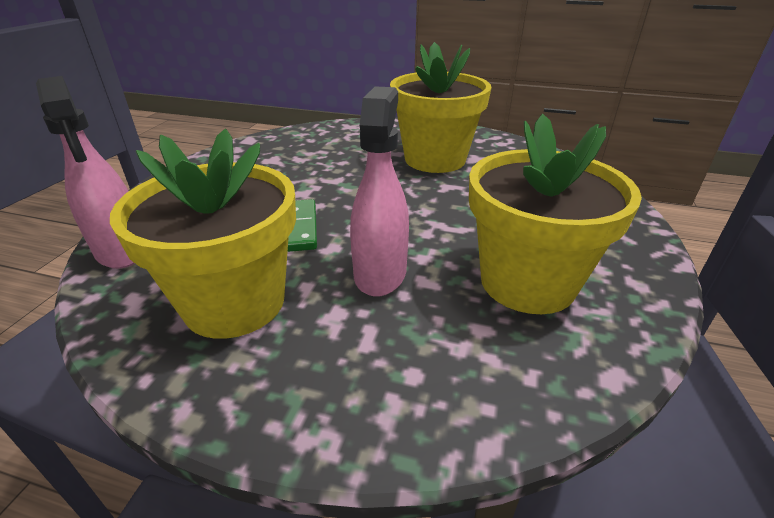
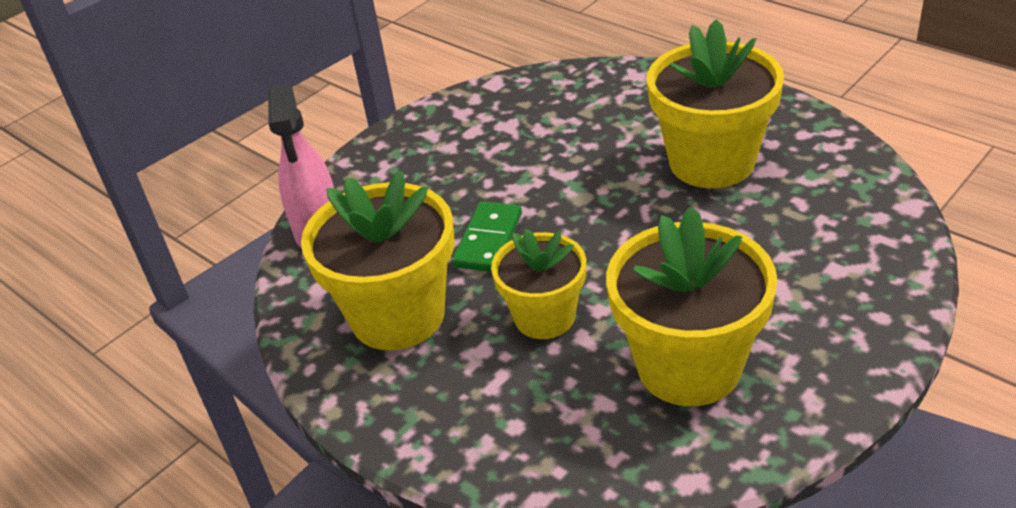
camera: 30 degrees right, 5 degrees up
(380, 273) = (544, 317): pink spray bottle -> yellow flower pot

